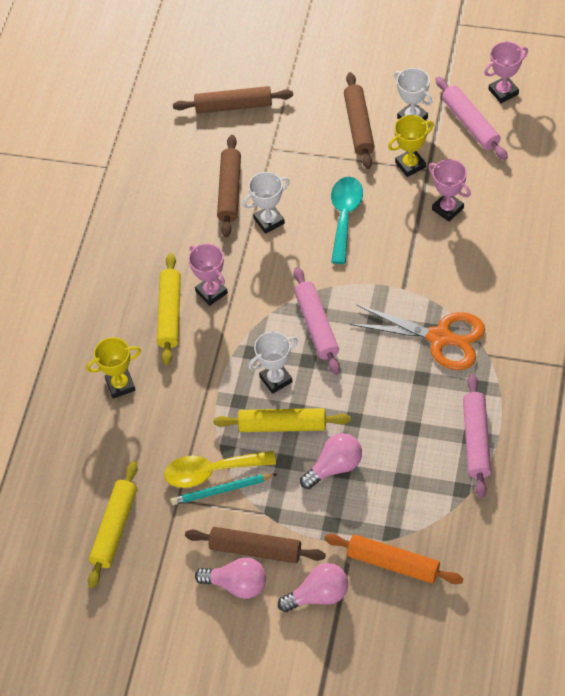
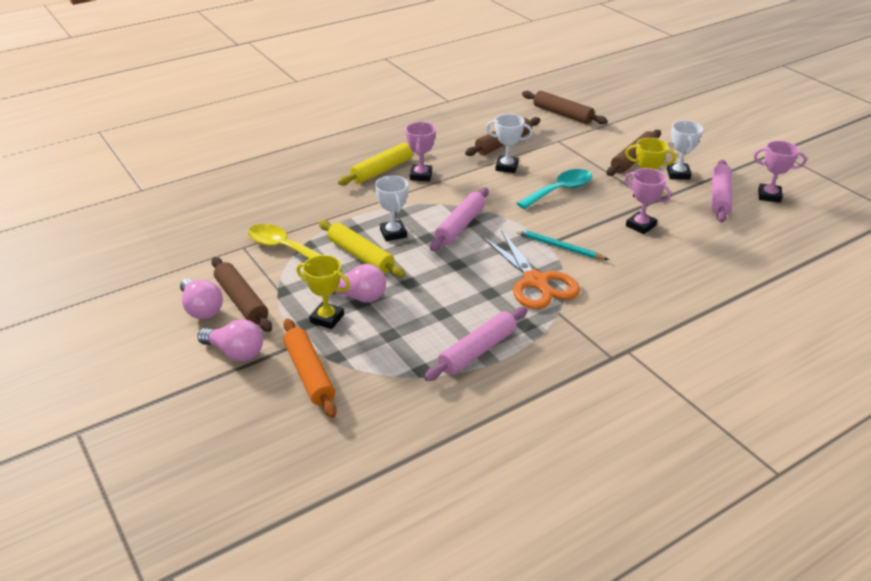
camera: 40 degrees right, 20 degrees down
(115, 528) = (189, 235): yellow rolling pin -> none
(120, 385) = (303, 181): yellow trophy -> yellow trophy (327, 318)
(222, 490) = (274, 260): turquoise pencil -> turquoise pencil (559, 247)
(276, 379) = (393, 233): white trophy -> white trophy turned 60 degrees clockwise
(447, 209) = (640, 225): pink trophy -> pink trophy turned 45 degrees counterclockwise

